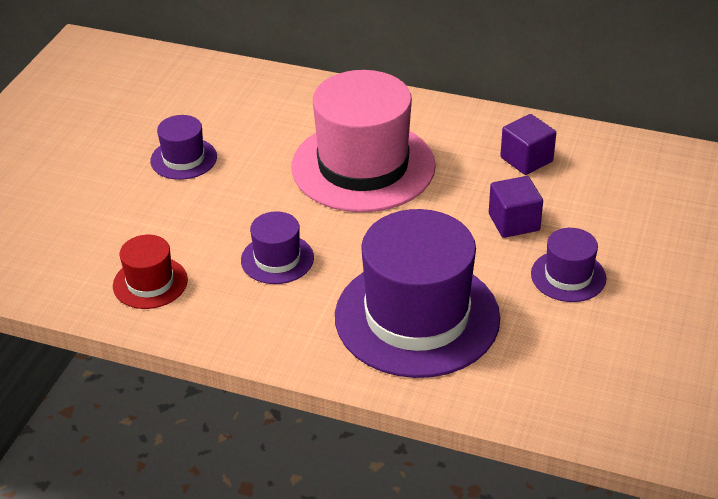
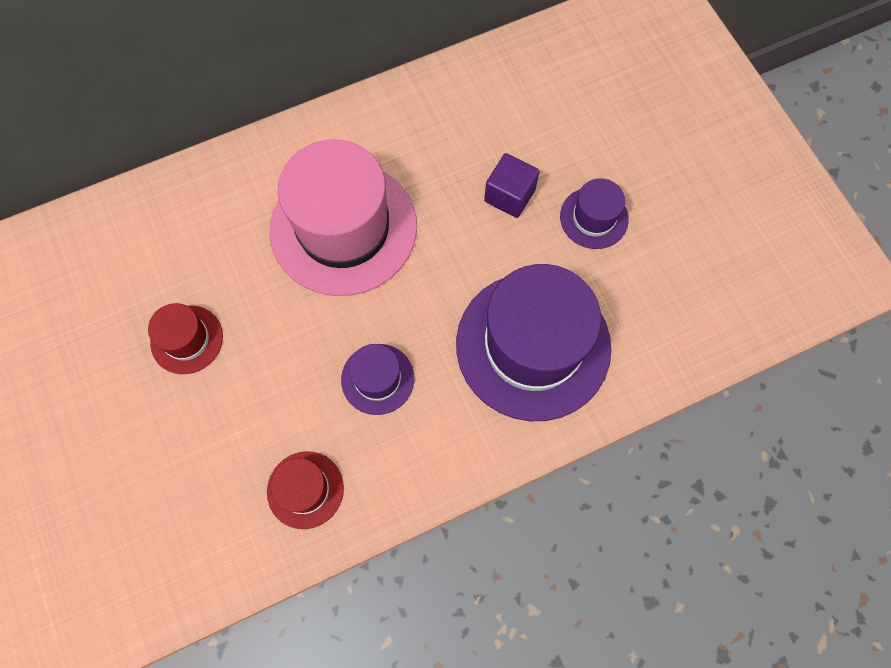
camera: 45 degrees left, 30 degrees up
(183, 159) = (187, 339): purple hat -> red hat
(526, 159) = (457, 122): purple cube -> none

